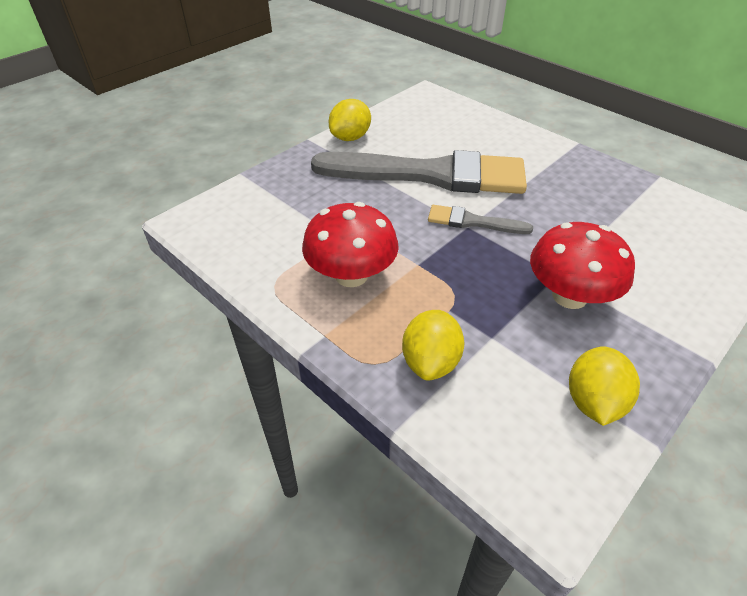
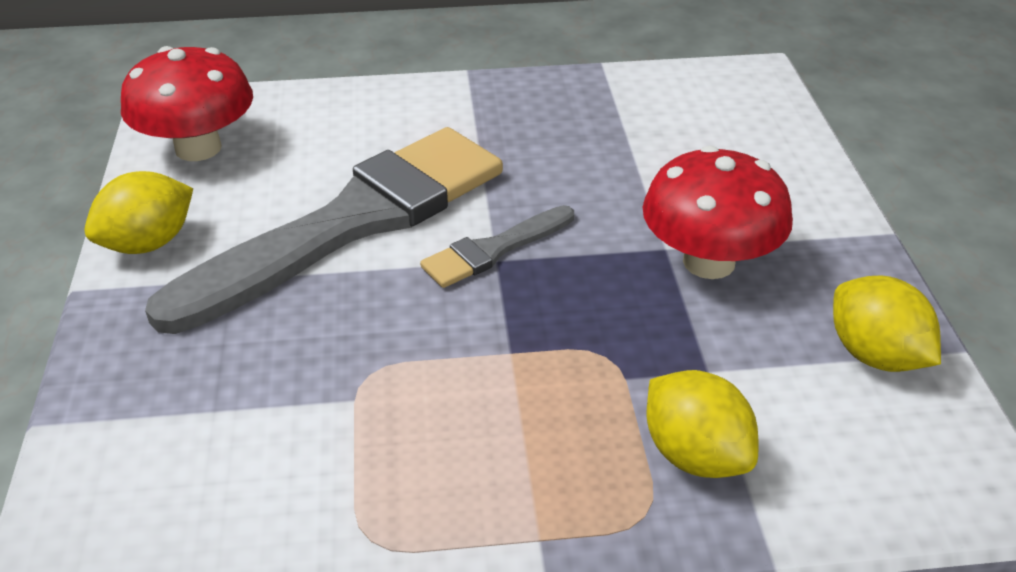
camera: 50 degrees left, 5 degrees down
(350, 137) = (148, 243): yellow lemon -> yellow lemon turned 60 degrees clockwise
(351, 275) = (453, 434): red mushroom -> red mushroom (198, 148)

